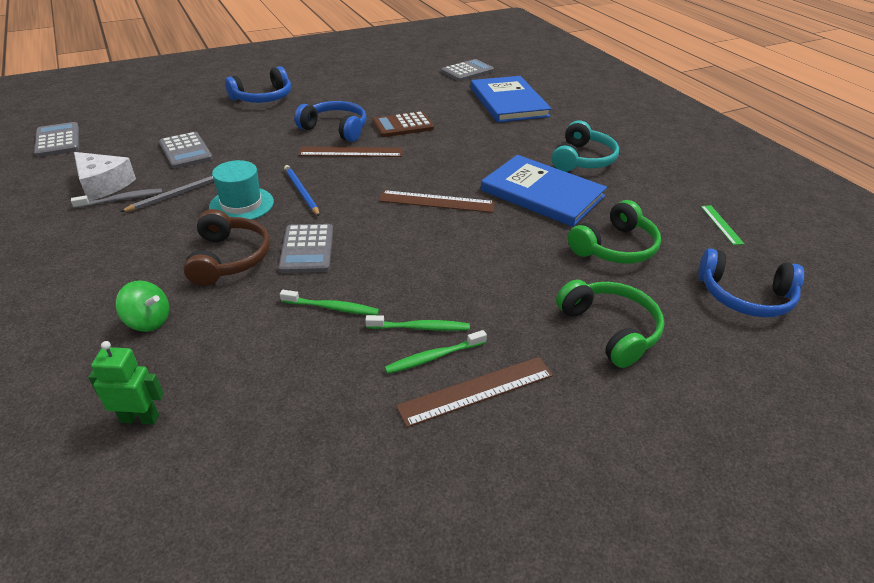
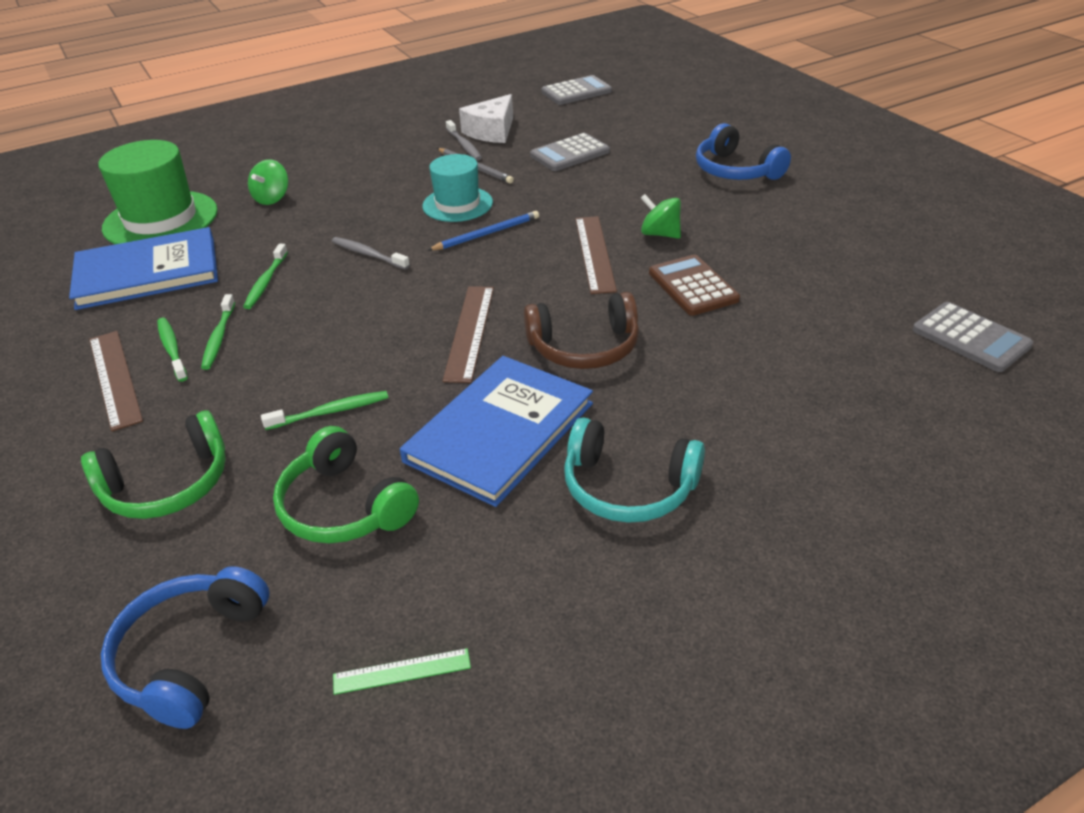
camera: 90 degrees right, 0 degrees up
(140, 418) = (160, 219): green robot -> green hat
(229, 258) = (358, 216): brown headphones -> brown headphones (585, 347)
(307, 249) = (368, 254): grey calculator -> grey toothbrush
(336, 129) = (660, 234): blue headphones -> green spinning top
(508, 102) = (846, 394): blue book -> blue book (147, 272)
(524, 258) = (330, 412): none -> green toothbrush

